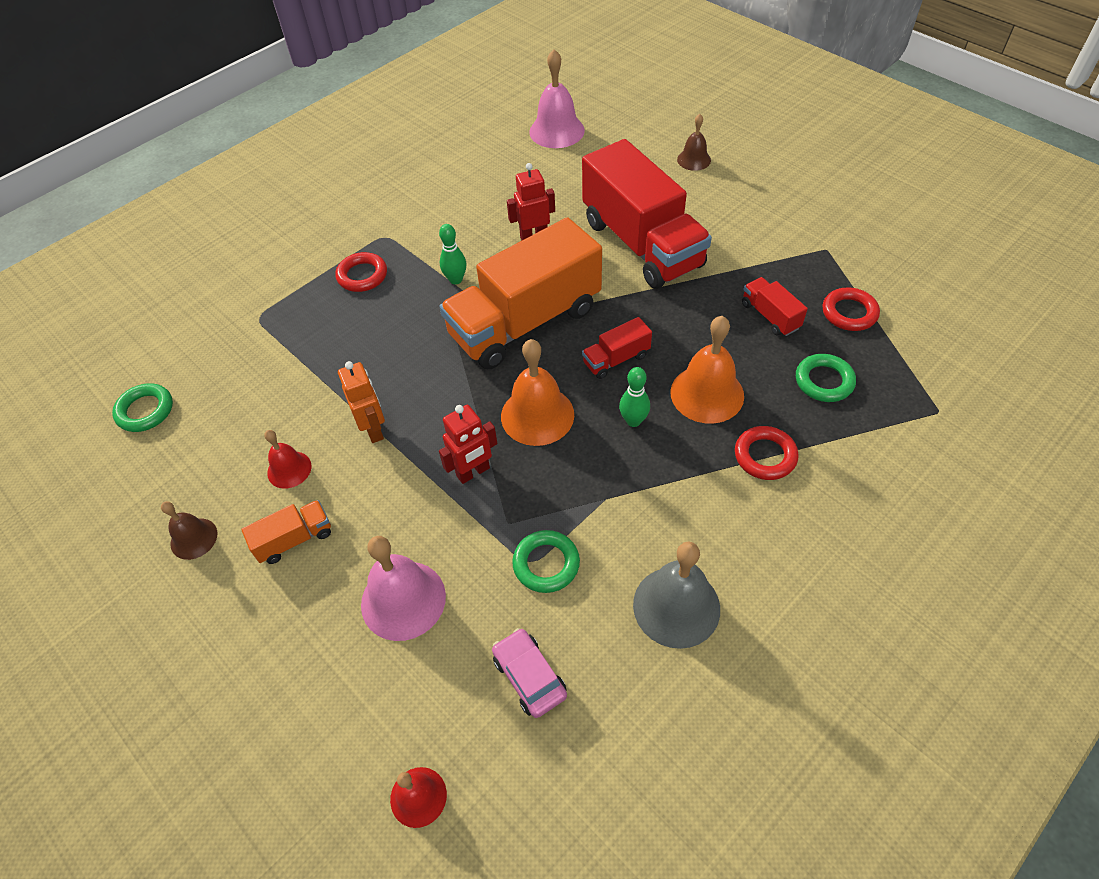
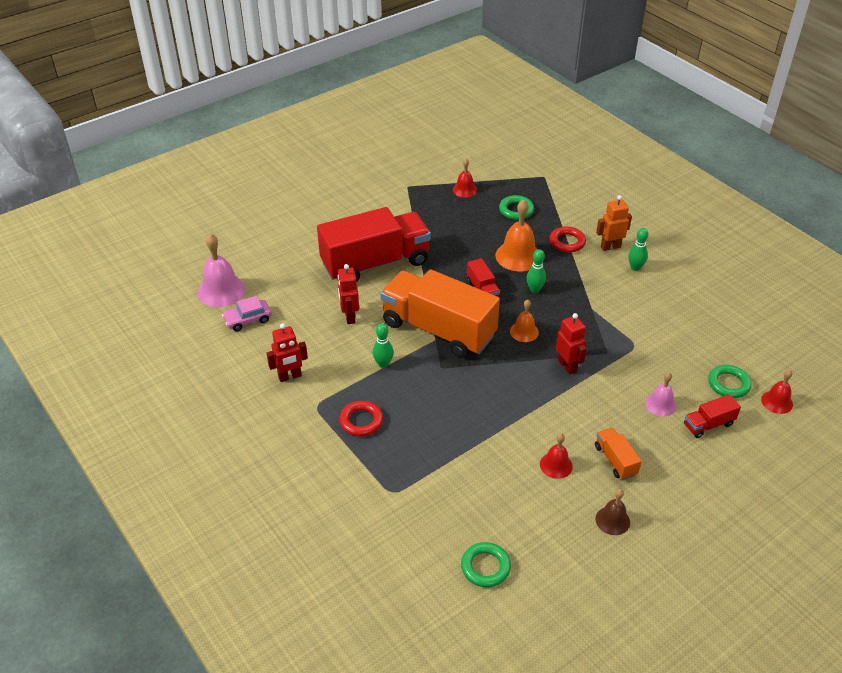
camera: 85 degrees left, 10 degrees down
(374, 430) = (525, 416): orange robot -> orange robot (610, 247)
(403, 600) = (660, 404): pink bell -> pink bell, size x0.58
(427, 208) = (290, 376): none -> red robot
(525, 322) = (438, 330): orange truck -> orange truck turned 150 degrees clockwise
(529, 676) = (706, 352): pink car -> pink car (248, 319)
(537, 415) = (524, 331): orange bell -> orange bell, size x0.58
(546, 564) = (636, 339): green ring -> green ring (728, 384)
(676, 606) = (662, 291): grey bell -> none
(694, 160) = (293, 225): brown bell -> none
(729, 561) = (635, 268): none -> green bowling pin
(770, 316) = (459, 220): red truck -> red truck (708, 424)
(849, 313) = (464, 190): red ring -> red bell

